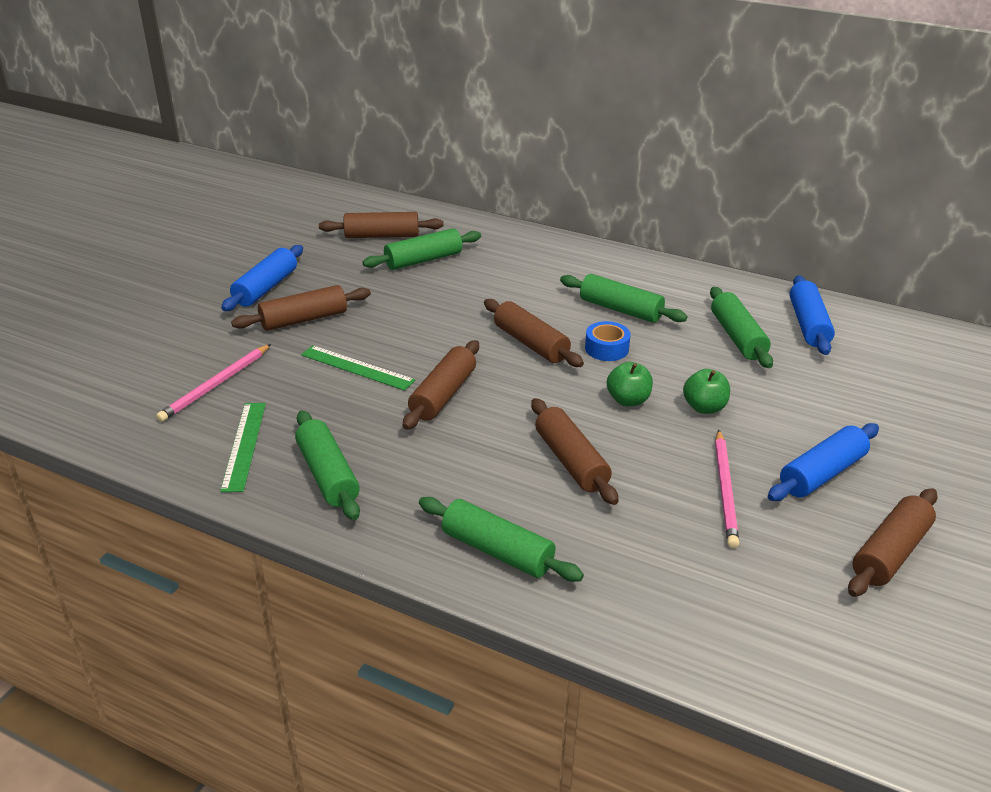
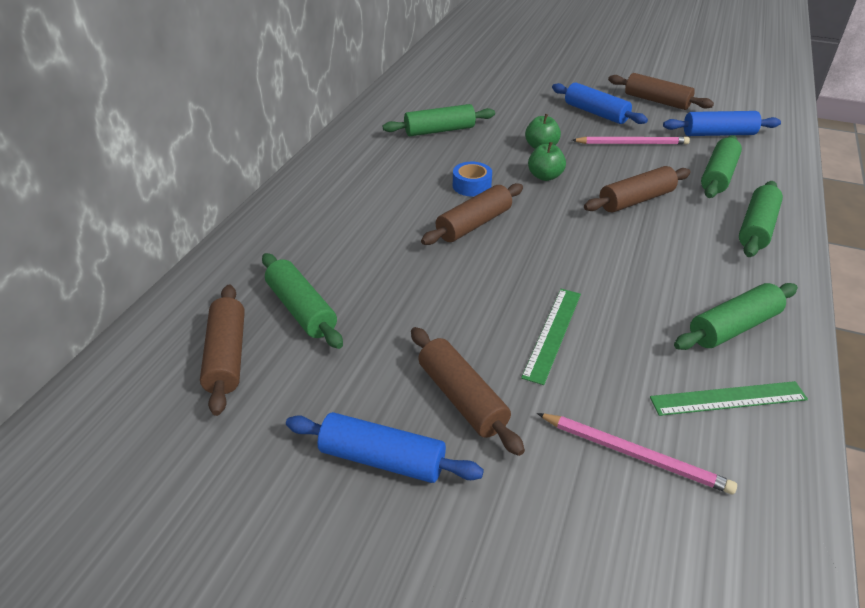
camera: 95 degrees left, 5 degrees up
(443, 395) = (577, 269): brown rolling pin -> none
(620, 309) = (404, 179): green rolling pin -> green rolling pin (718, 176)
(808, 325) = (415, 104): blue rolling pin -> blue rolling pin (718, 134)

